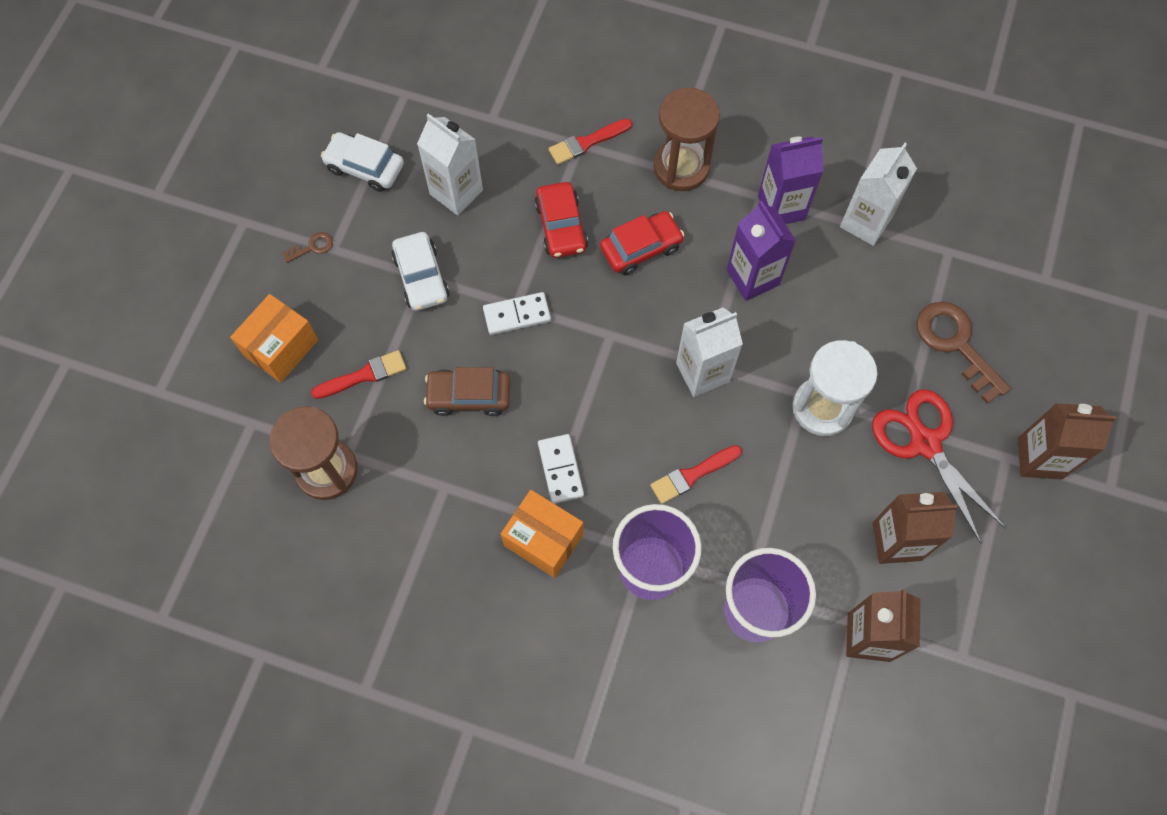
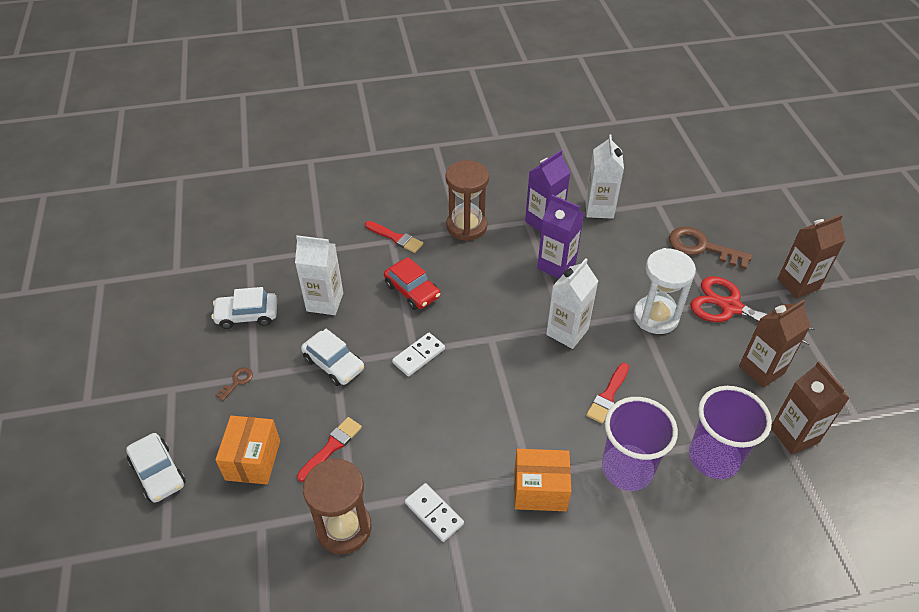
camera: 30 degrees left, 20 degrees down
(186, 313) = (158, 473): none -> white car
(469, 396) = (420, 422): brown car -> none
(561, 469) = (518, 437): white domino -> white domino (434, 513)
(587, 143) = (395, 238): red brush -> red brush turned 90 degrees counterclockwise
(641, 248) = (474, 280): red car -> none

